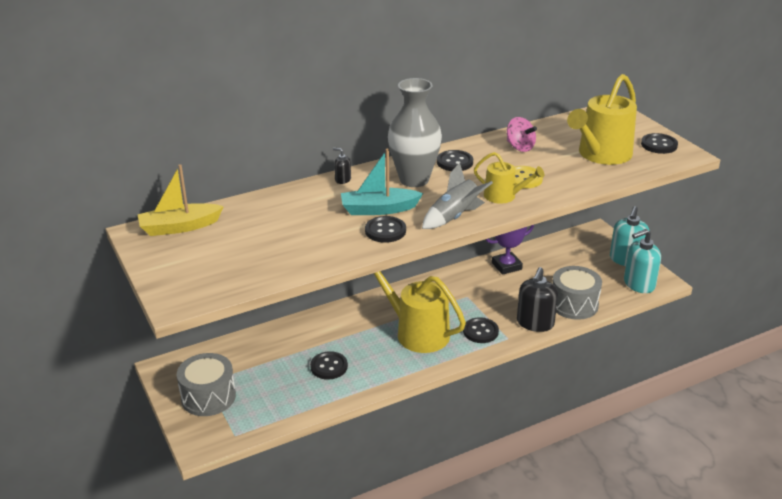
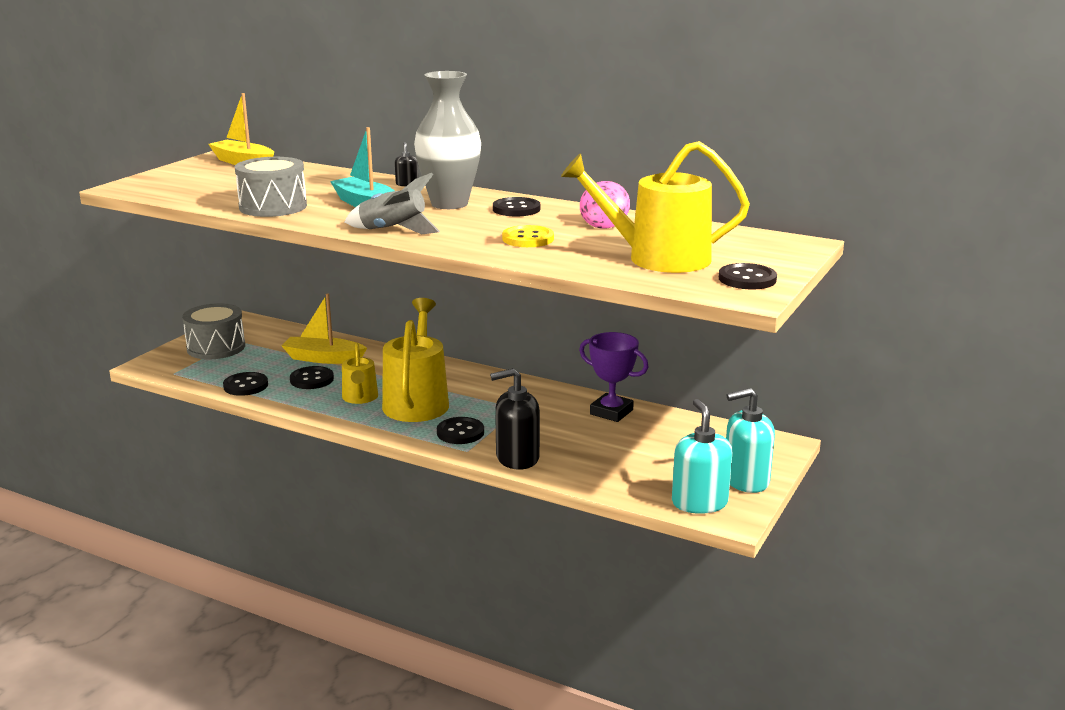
camera: 55 degrees right, 10 degrees down
(296, 349) = (323, 358): none -> yellow boat
(385, 231) = (326, 215): black button -> black button (246, 386)
(503, 196) = (471, 239): yellow watering can -> yellow watering can (360, 398)
(574, 304) = (589, 471): grey drum -> grey drum (273, 207)
(639, 284) = (699, 502): turquoise soap dispenser -> turquoise soap dispenser turned 45 degrees clockwise

